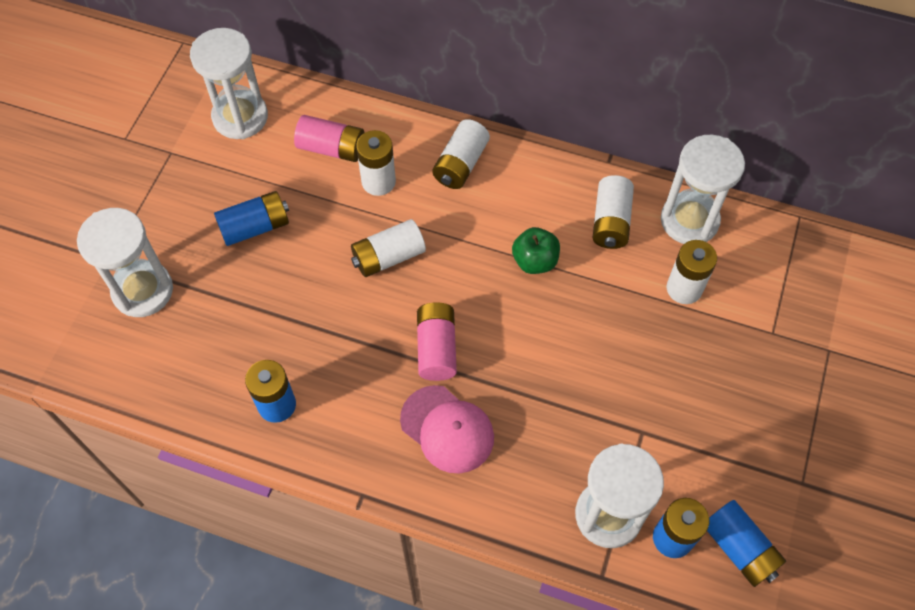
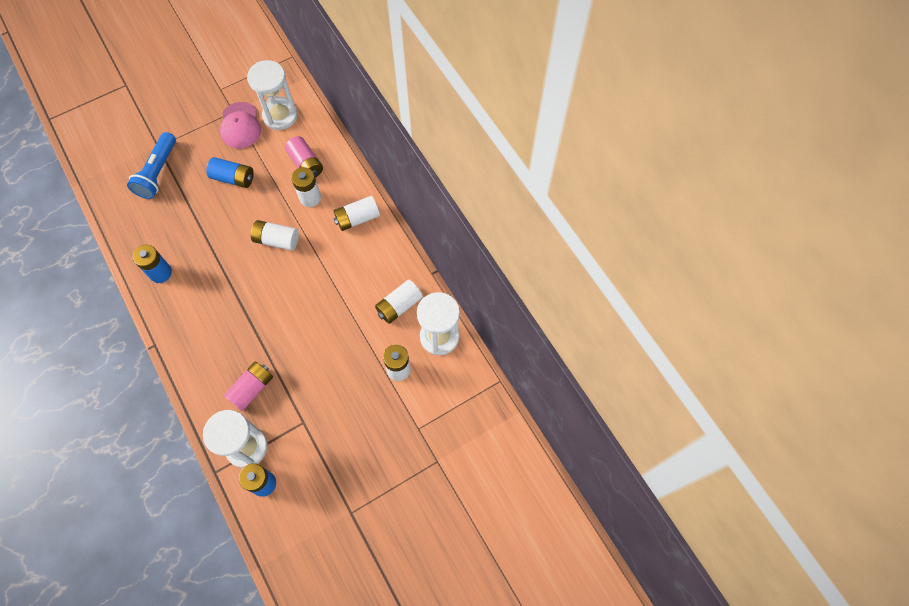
camera: 40 degrees right, 5 degrees up
(143, 291) = (158, 172): white hourglass -> blue flashlight
(436, 348) = (253, 303): pink battery -> pink battery (252, 388)
(447, 429) = (219, 345): pink cap -> pink cap (240, 126)
(535, 261) = (341, 296): green apple -> none
(739, 548) = (288, 515): blue battery -> none

